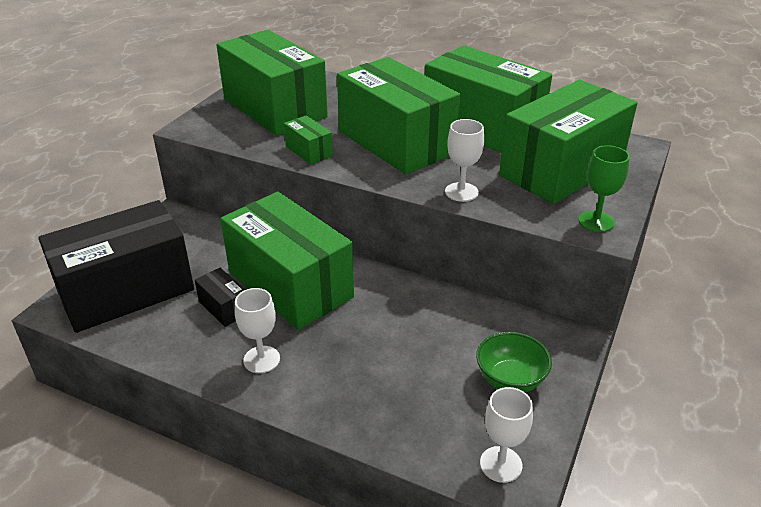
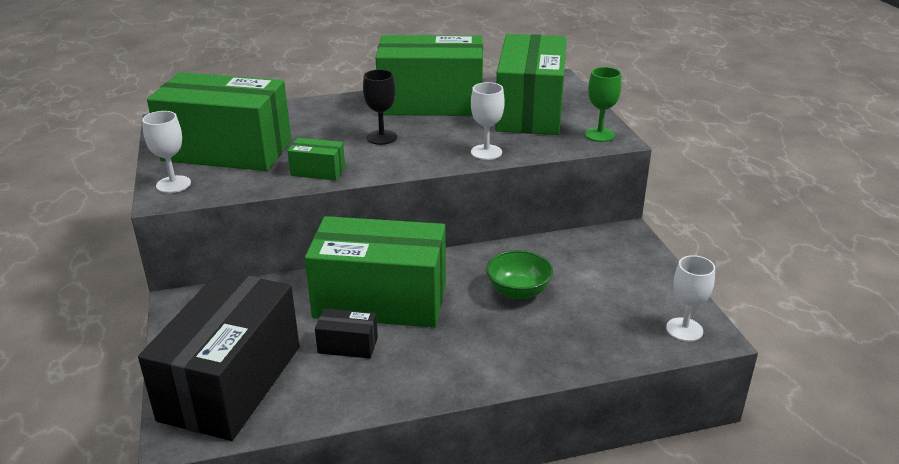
camera: 40 degrees left, 5 degrees down
(261, 359) = (436, 363): white goblet -> white goblet (173, 184)
(396, 142) = (381, 137): green box -> black goblet
(510, 380) = (623, 278): green bowl -> green bowl (518, 292)

